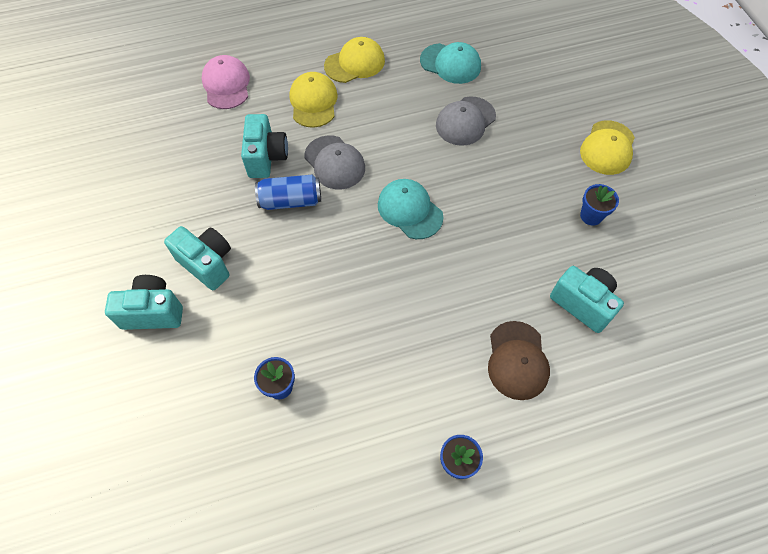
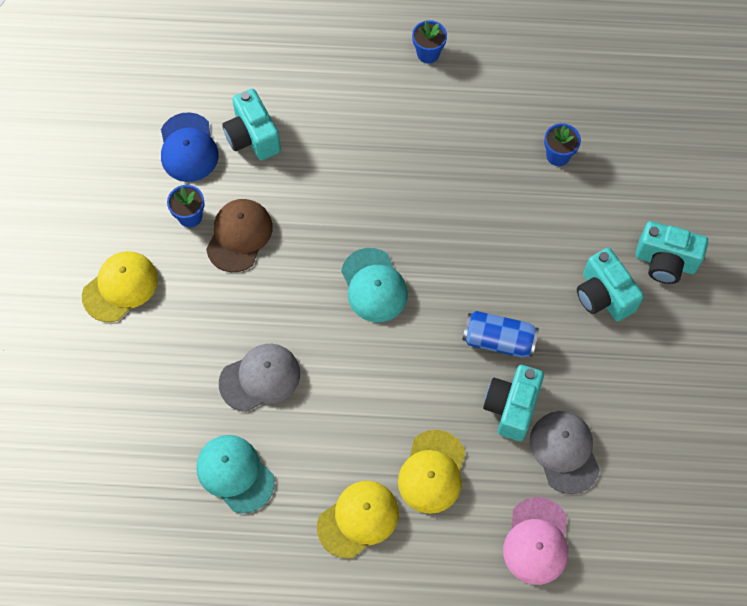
camera: 160 degrees left, 5 degrees up
(334, 162) = (434, 373): grey cap -> grey cap (564, 452)
(355, 63) = (358, 519): yellow cap -> yellow cap turned 150 degrees clockwise
(517, 360) = (339, 110): brown cap -> brown cap (239, 236)
(633, 274) = (188, 148): none -> blue cap

